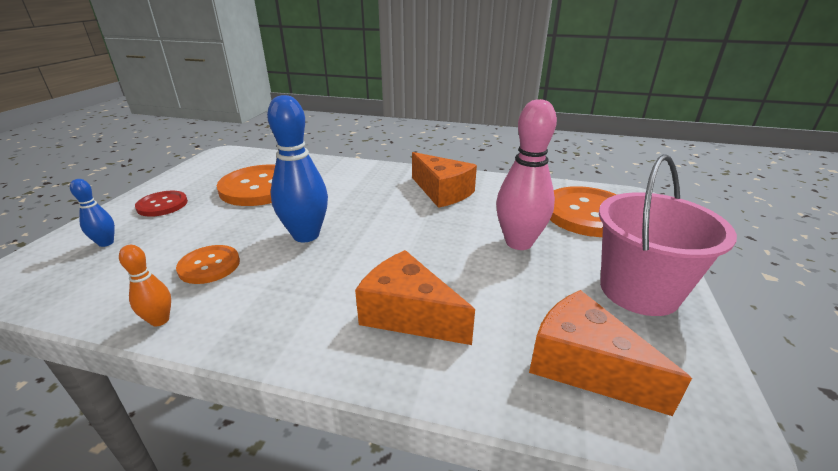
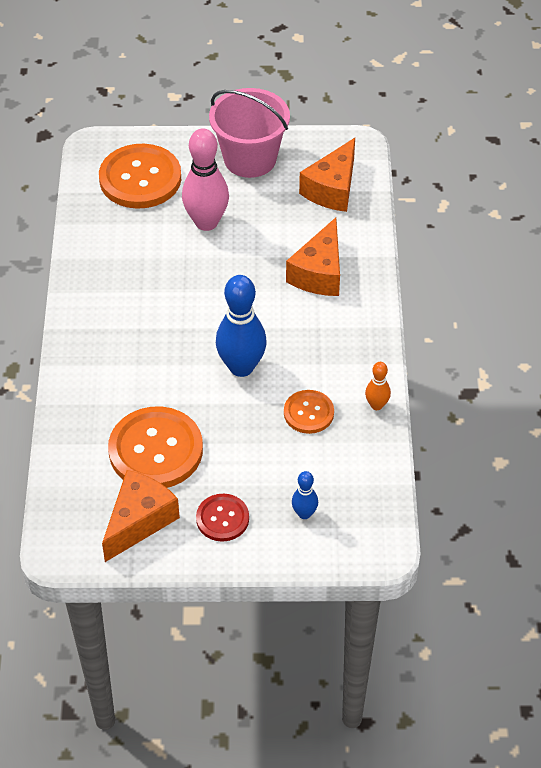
camera: 105 degrees left, 20 degrees up
(442, 192) = (122, 286): orange cheese -> orange cheese (139, 521)

